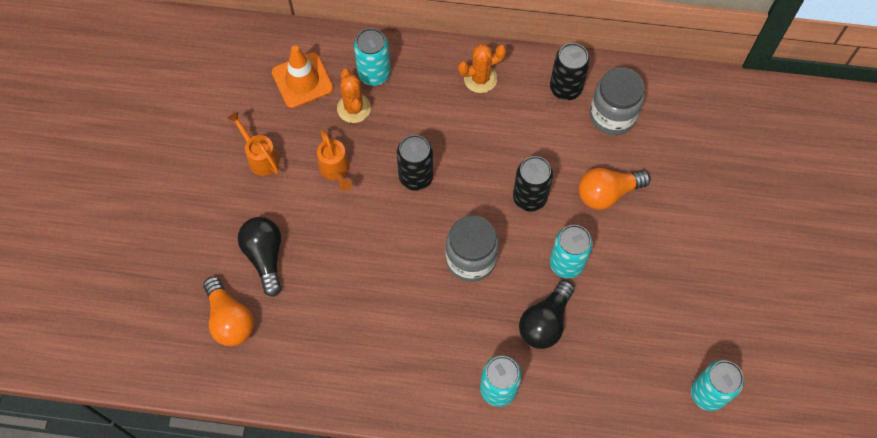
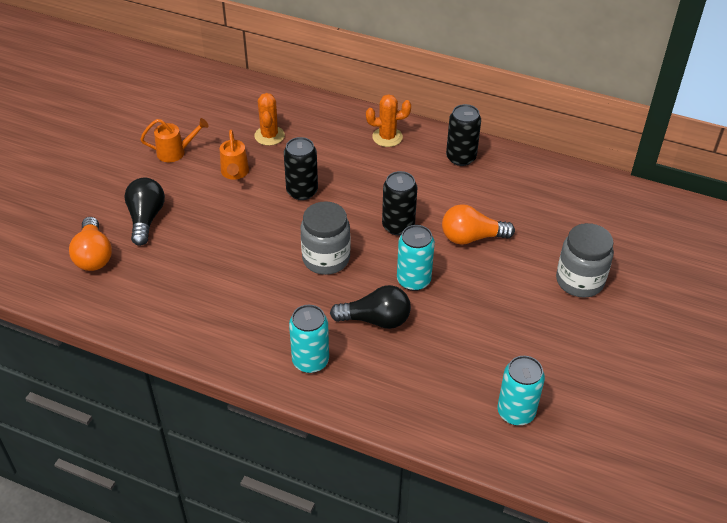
camera: 15 degrees right, 20 degrees down
(260, 157) = (175, 152): orange watering can -> orange watering can turned 105 degrees clockwise
(302, 80) = (235, 110): orange traffic cone -> none
(374, 74) = (297, 117): turquoise can -> none
(545, 322) = (376, 320): black light bulb -> black light bulb turned 135 degrees counterclockwise
(612, 115) = (497, 184): grey jar -> grey jar (579, 281)

